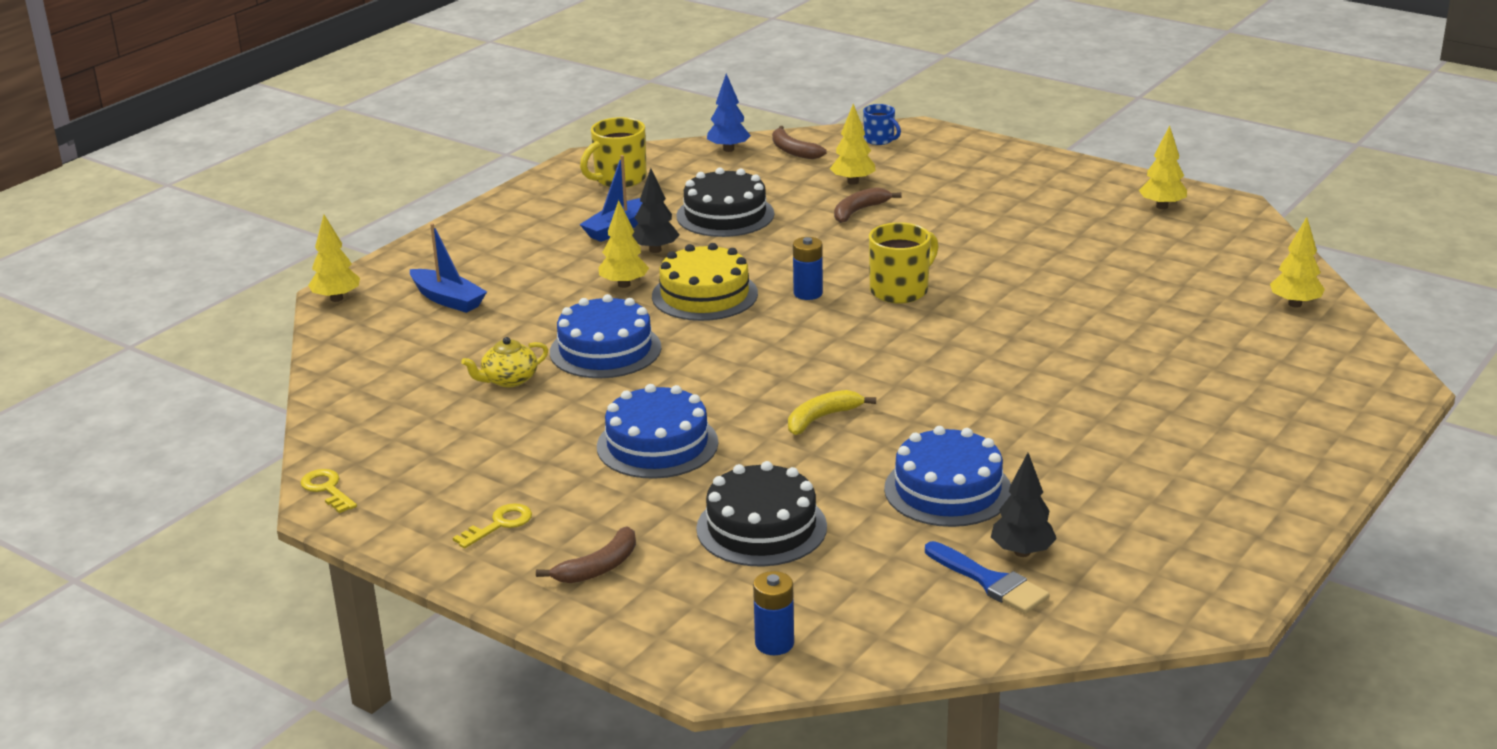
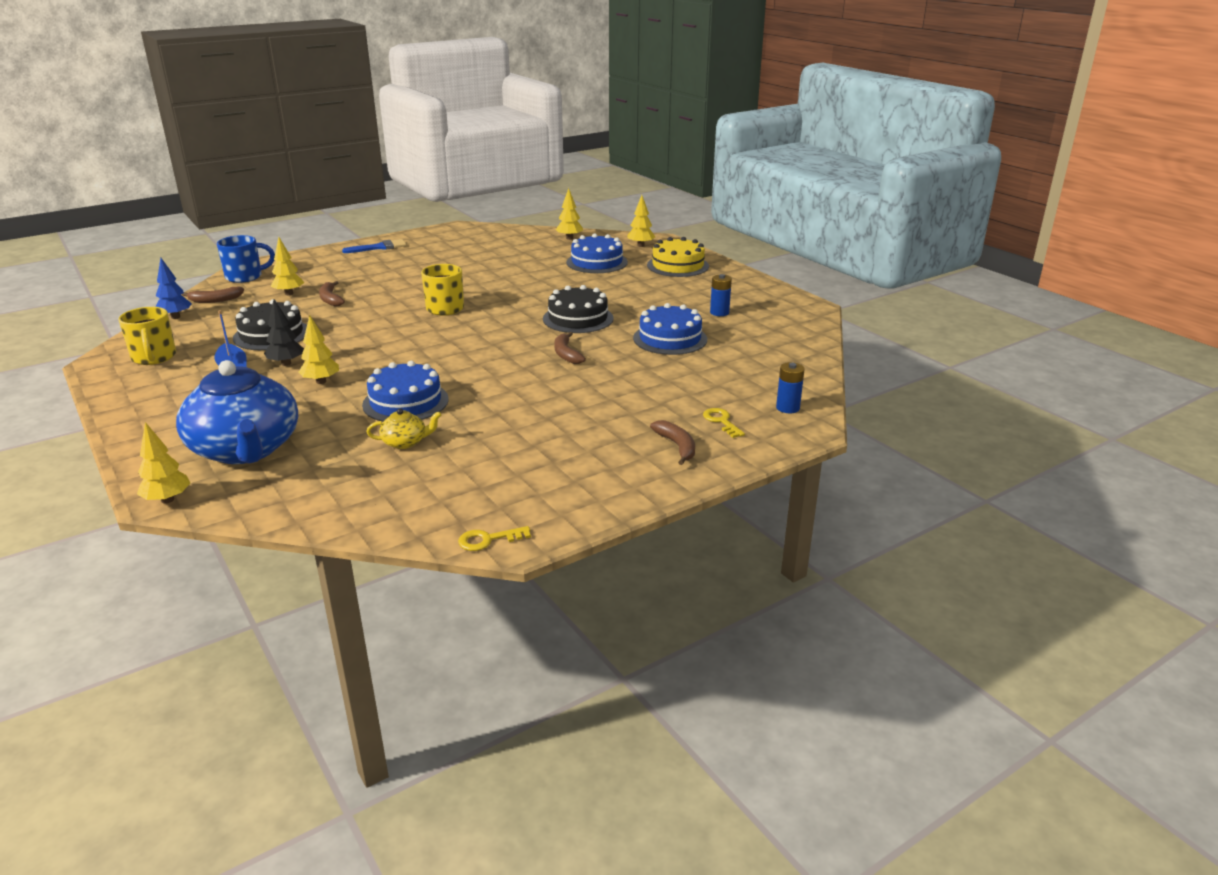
camera: 70 degrees left, 0 degrees up
(448, 299) = (246, 449): blue boat -> blue teapot
(499, 524) = (599, 473): yellow key -> yellow key (721, 421)
(509, 380) = (405, 442): yellow teapot -> yellow teapot turned 90 degrees counterclockwise
(657, 445) = (548, 405): blue cake -> blue cake (597, 262)
(704, 295) = (373, 359): yellow cake -> yellow cake (678, 266)
(761, 527) = (669, 391): black cake -> black cake (578, 318)
(808, 293) = (414, 331): blue battery -> blue battery (719, 312)
(822, 418) = (566, 354): yellow banana -> brown banana
(879, 140) = (245, 277): blue mug -> blue mug, size x1.65
(990, 582) = (761, 346): blue brush -> blue brush (379, 247)
(1022, 552) = (740, 334): black tree -> none
(1162, 206) = (438, 238): yellow tree -> yellow tree (640, 245)

